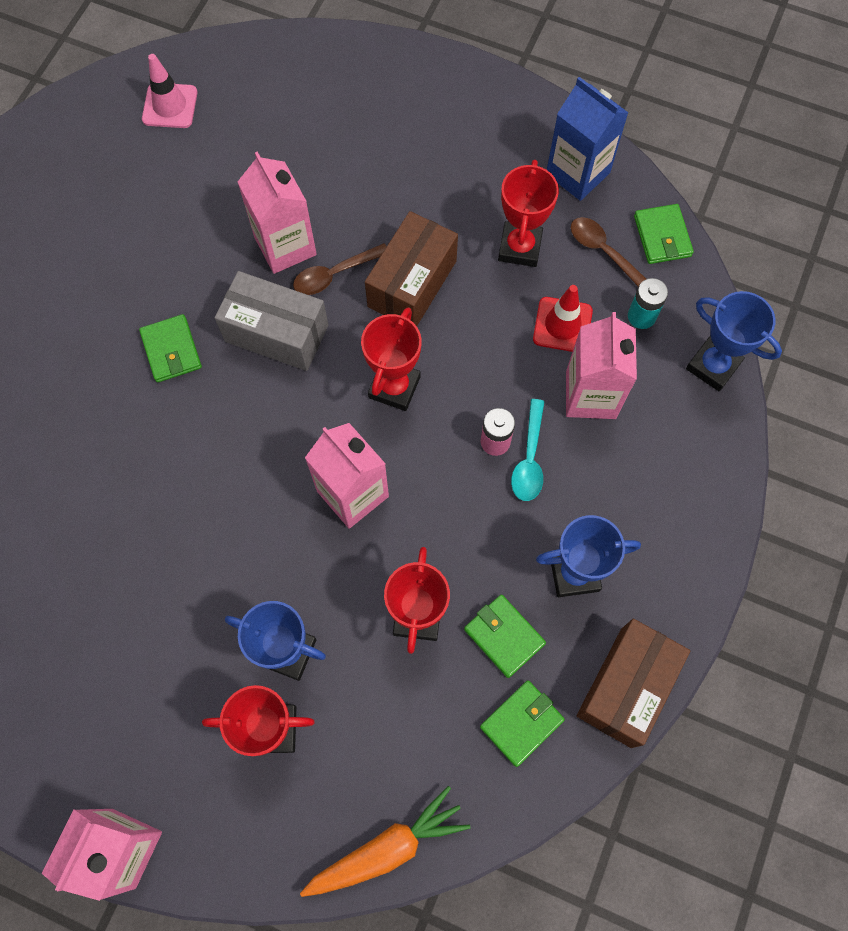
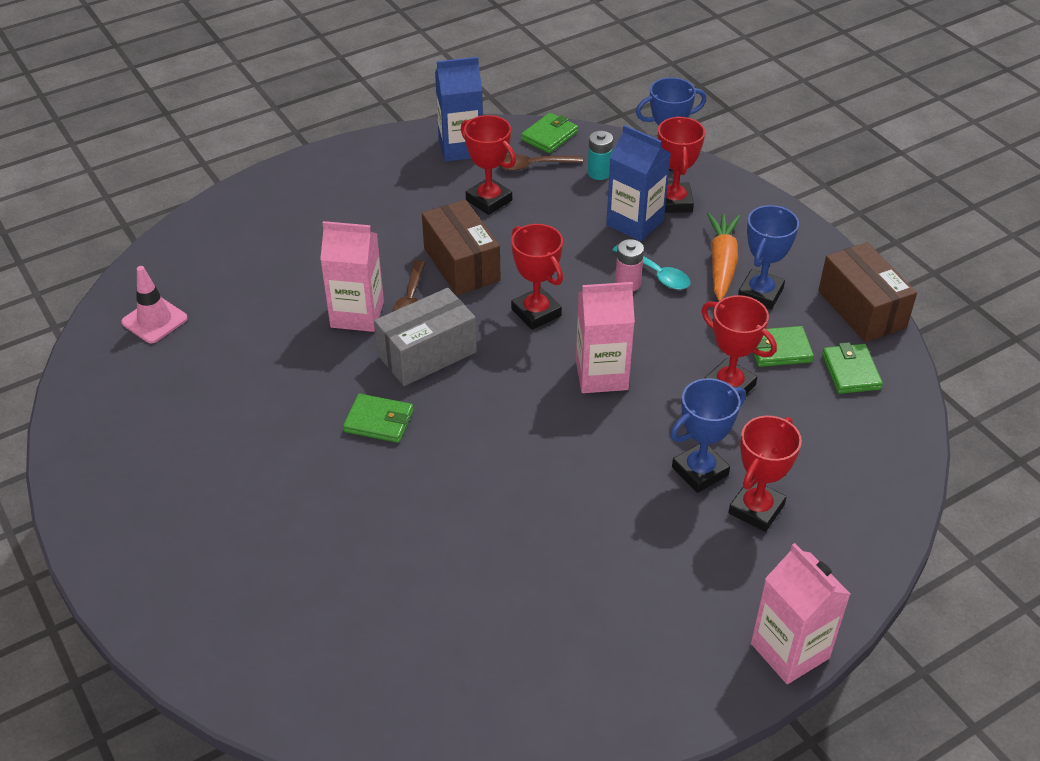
camera: 55 degrees left, 25 degrees down
(387, 848) = (896, 487): orange carrot -> orange carrot (722, 263)
(562, 325) = (569, 210): red traffic cone -> none
(590, 395) = (635, 223): pink carton -> blue carton
(652, 412) = (673, 202): none -> red trophy
(662, 236) = (549, 136): green wallet -> green wallet turned 75 degrees counterclockwise

